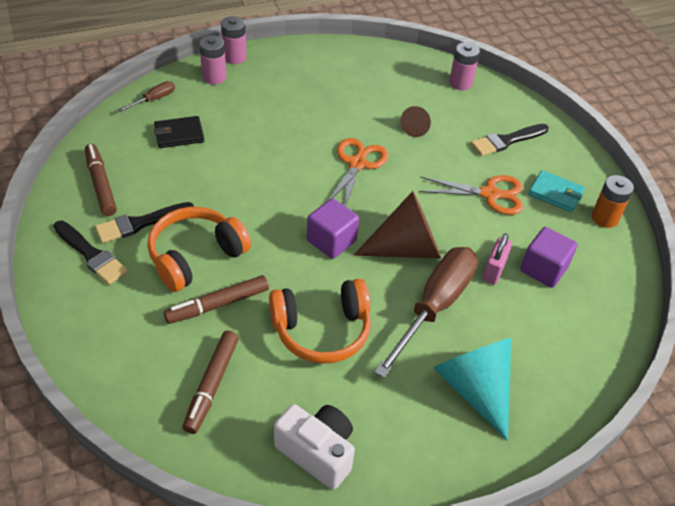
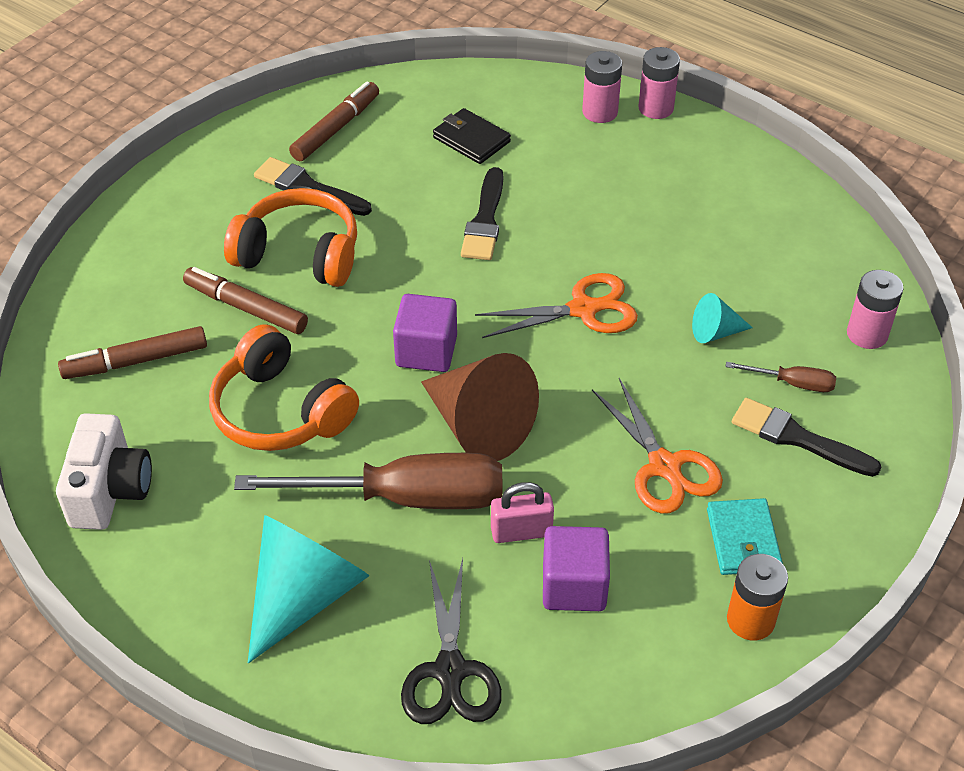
camera: 60 degrees right, 0 degrees up
(91, 255) = (233, 179): black brush -> black brush (485, 220)
(154, 99) = (507, 90): brown screwdriver -> brown screwdriver (792, 383)
(416, 128) = (715, 332): brown cone -> turquoise cone
(568, 348) = (450, 671): none -> black scissors

